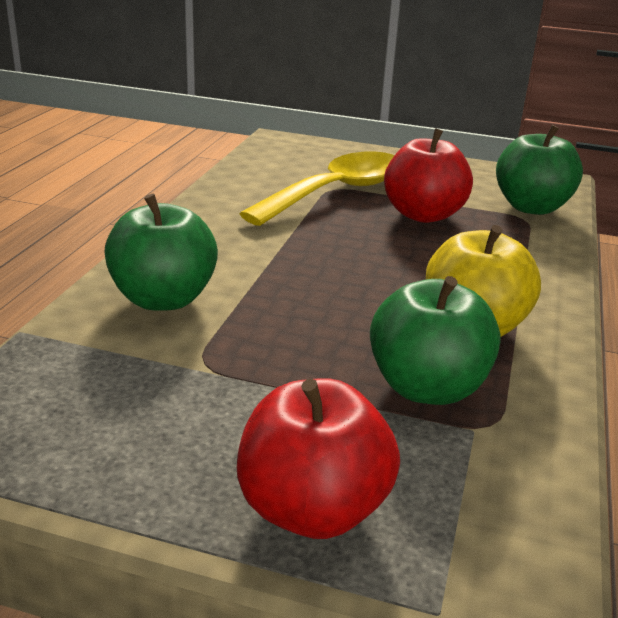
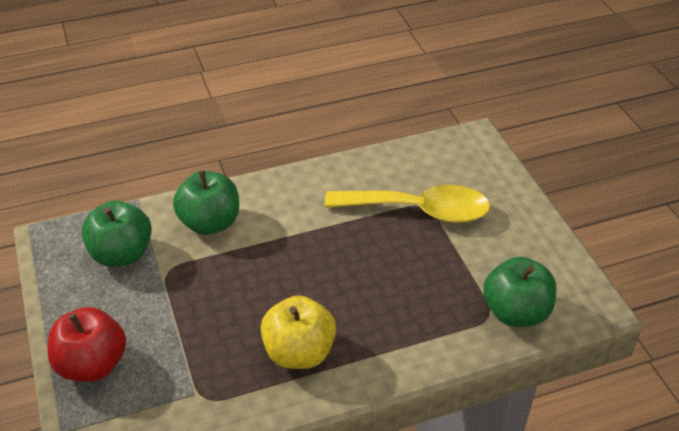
camera: 55 degrees right, 15 degrees up
(423, 215) = (432, 265): red apple -> none
(427, 387) = (217, 360): green apple -> green apple (121, 254)

